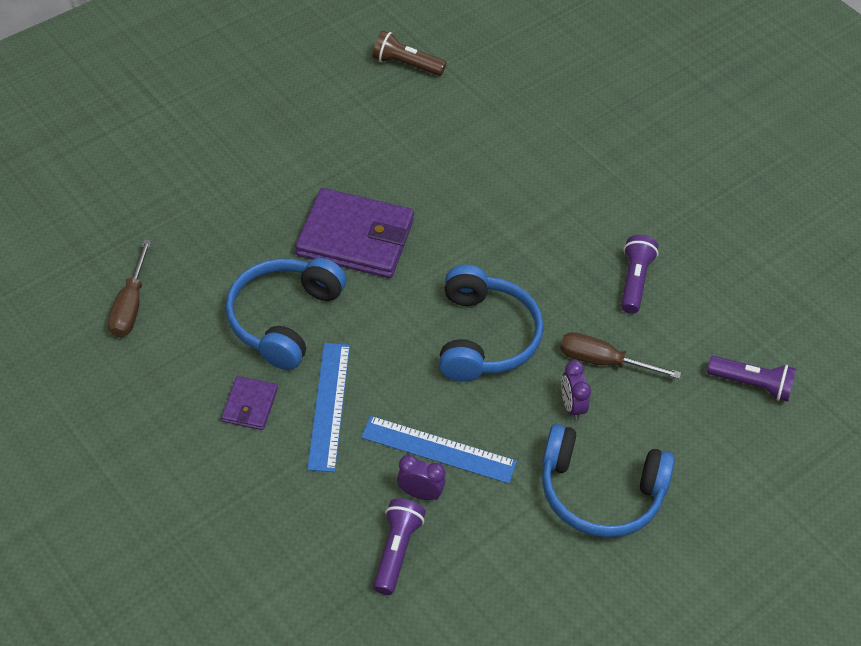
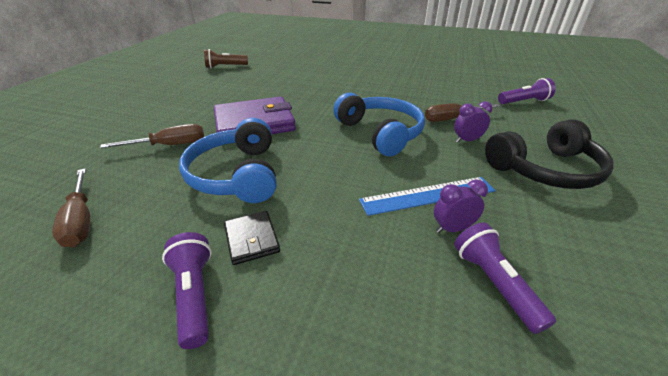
camera: 30 degrees left, 15 degrees down
(243, 232) = (170, 145): none -> brown screwdriver
(250, 405) = (252, 239): purple wallet -> black wallet
(329, 406) = (321, 208): blue ruler -> none
(571, 406) = (467, 140): purple clock -> purple clock turned 120 degrees clockwise
(600, 493) = (545, 170): blue headphones -> black headphones
(634, 281) = (421, 90): purple flashlight -> purple flashlight (194, 295)

